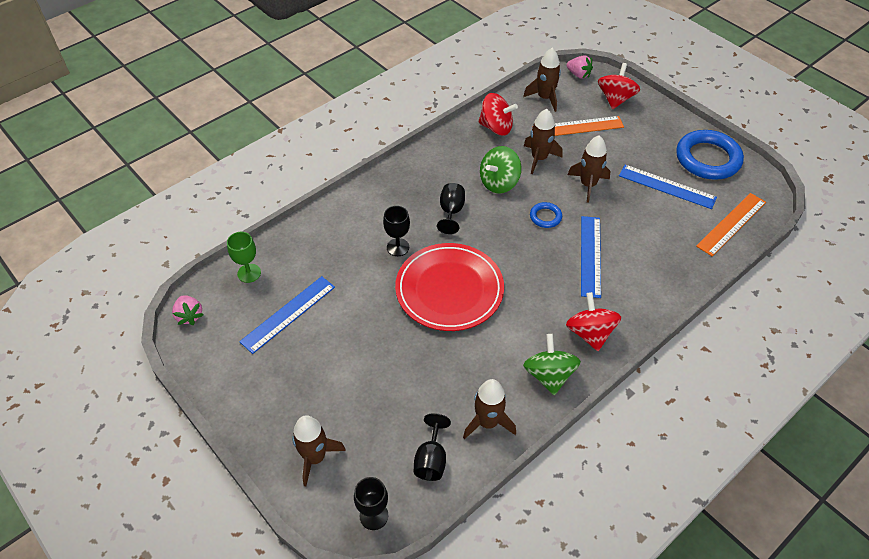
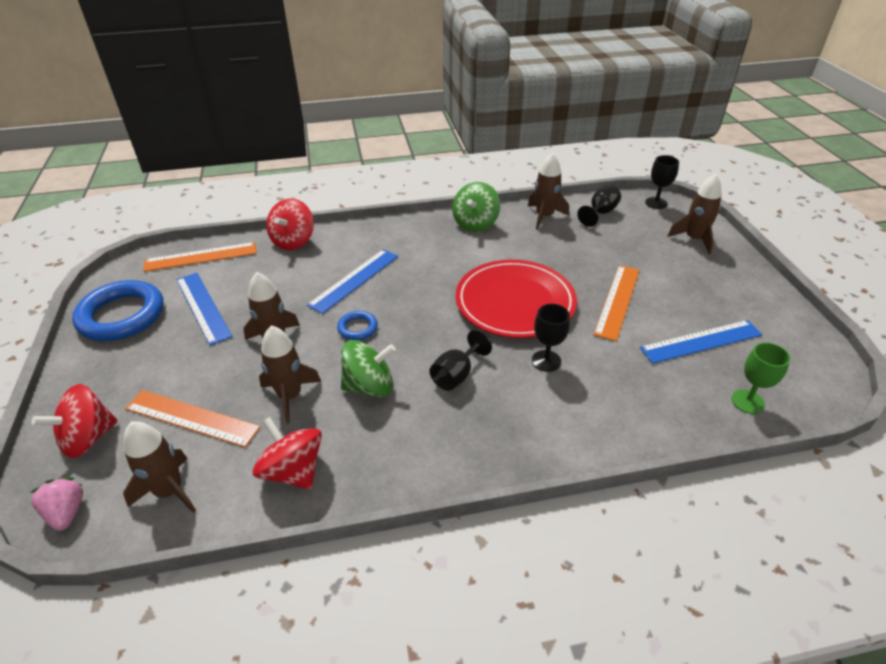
camera: 150 degrees left, 10 degrees down
(189, 316) = (827, 381): pink strawberry -> none
(367, 328) = (617, 301): none -> orange ruler
(590, 333) = (417, 234): red spinning top -> red spinning top (293, 241)

